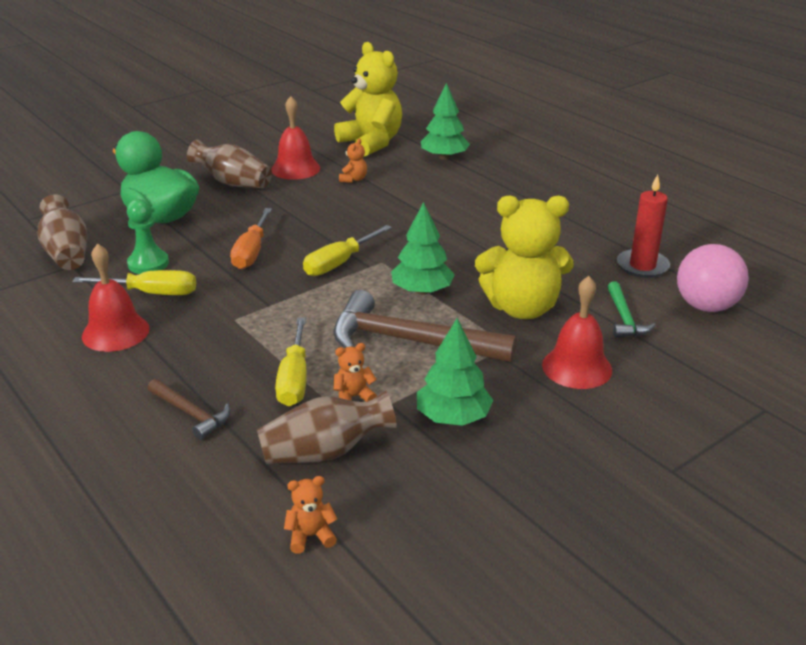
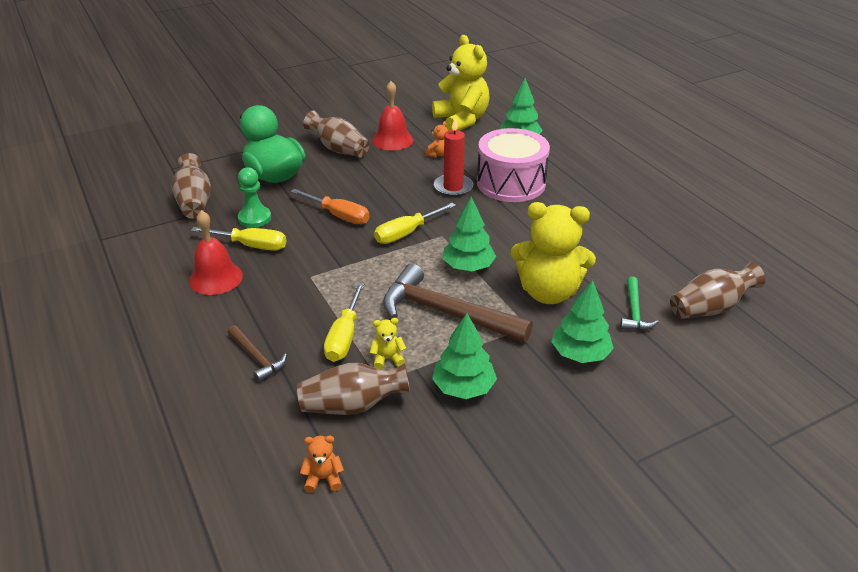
camera: 10 degrees right, 5 degrees up
(251, 252) = (338, 215): orange screwdriver -> orange screwdriver turned 75 degrees counterclockwise
(353, 397) = (387, 359): orange teddy bear -> yellow teddy bear
(446, 202) = (511, 183): none -> pink drum
(577, 367) = (580, 354): red bell -> green tree
(642, 266) = (664, 262): red candle -> red candle (453, 187)
(706, 306) = (710, 308): pink ball -> brown vase

